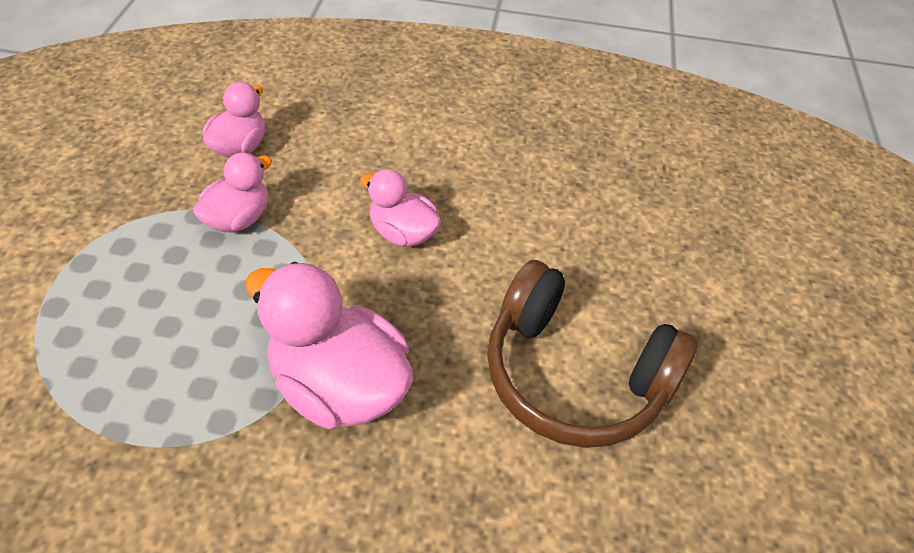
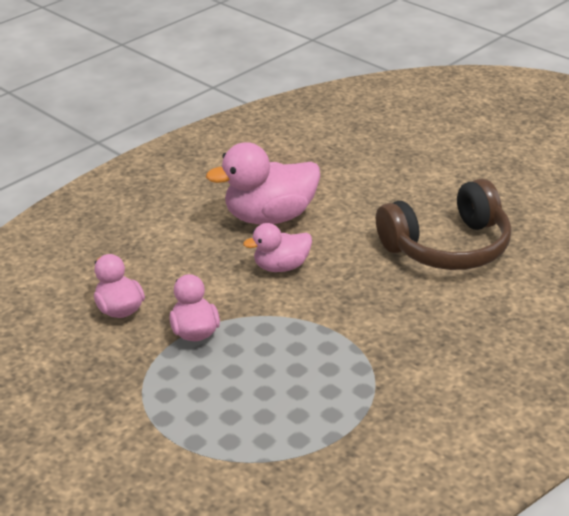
camera: 50 degrees left, 15 degrees down
(339, 385) = (378, 334): pink duck -> pink duck (270, 217)

